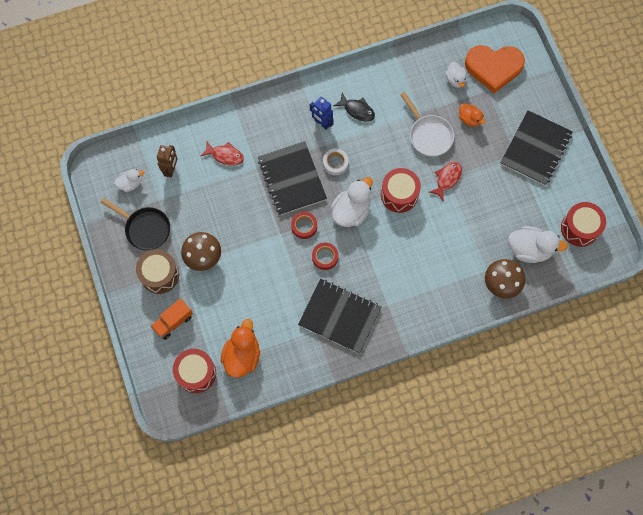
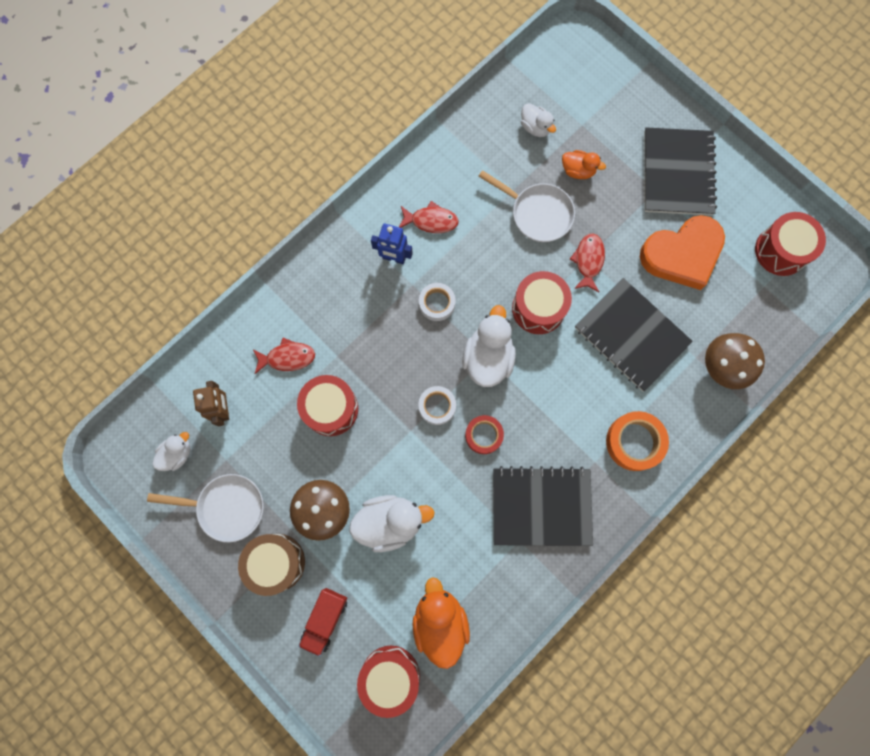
camera: 25 degrees left, 5 degrees up
(145, 228) = (227, 507): black pan -> white pan
(173, 322) = (325, 619): orange truck -> red truck
(237, 198) = (331, 409): none -> red drum
(292, 179) = (391, 350): black notebook -> black notebook (631, 335)
(304, 226) = (437, 406): red tape -> white tape
(357, 110) = (431, 221): black fish -> red fish
(419, 304) = (634, 442): none -> orange tape
(493, 68) = (575, 92): orange heart -> orange heart (682, 254)
(529, 249) = (734, 305): white duck -> white duck (390, 522)

